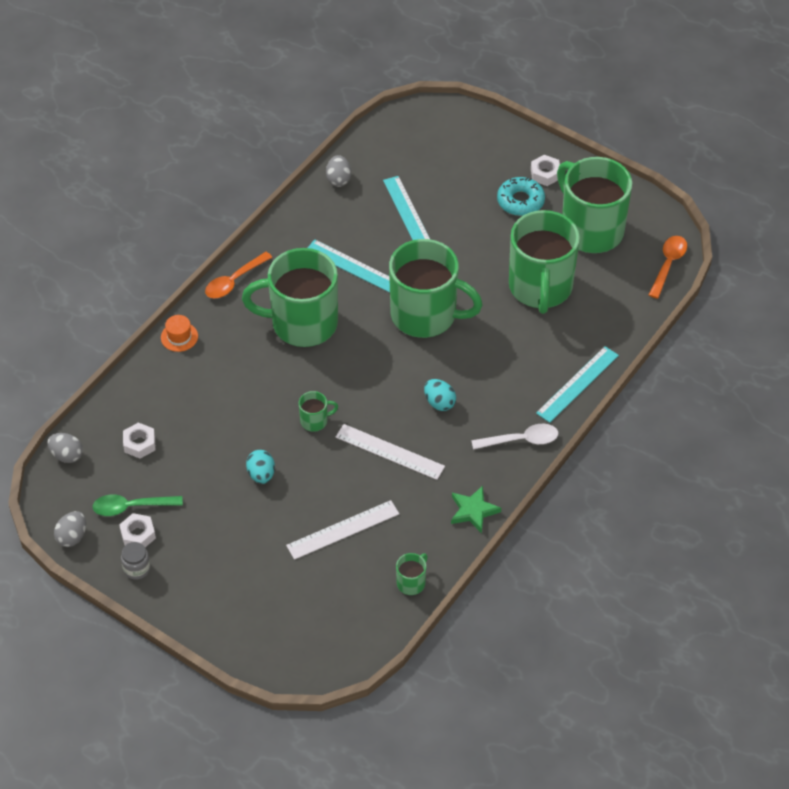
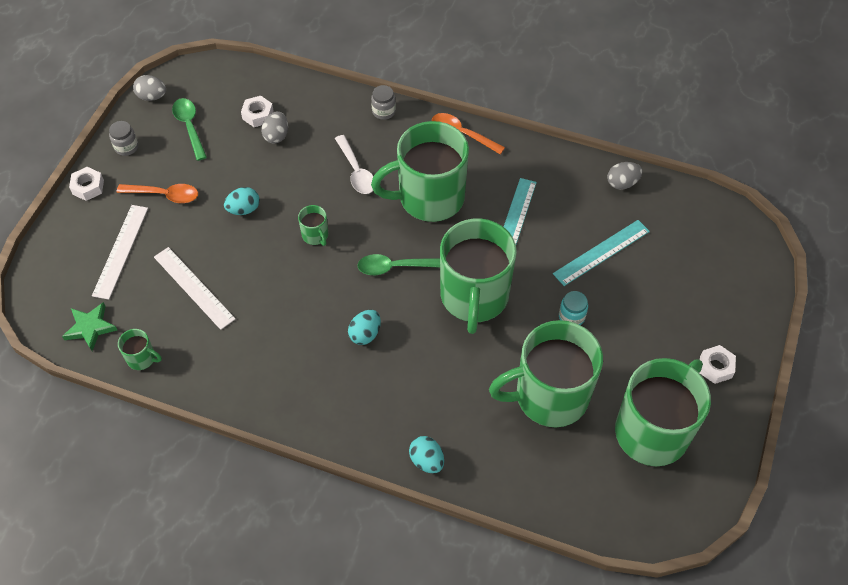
camera: 75 degrees right, 5 degrees up
(66, 455) = (234, 71): grey egg -> grey egg (276, 136)
(138, 535) = (161, 139): white nut -> white nut (88, 187)
(179, 337) = (383, 111): orange hat -> grey jar
(302, 323) = (429, 198): green mug -> green mug turned 90 degrees counterclockwise
(373, 366) = (394, 267): none -> green spoon
(390, 451) = (294, 305): white ruler -> white ruler (121, 251)
(468, 252) = (571, 317): none -> turquoise jar
(473, 511) = (237, 394): green star -> green star (90, 327)
(520, 201) = (664, 351): turquoise donut -> none
(521, 440) = (337, 420): white spoon -> white spoon (356, 171)
(577, 384) = (427, 461): turquoise ruler -> turquoise egg
(668, 264) = (634, 525): orange spoon -> orange spoon (164, 195)

